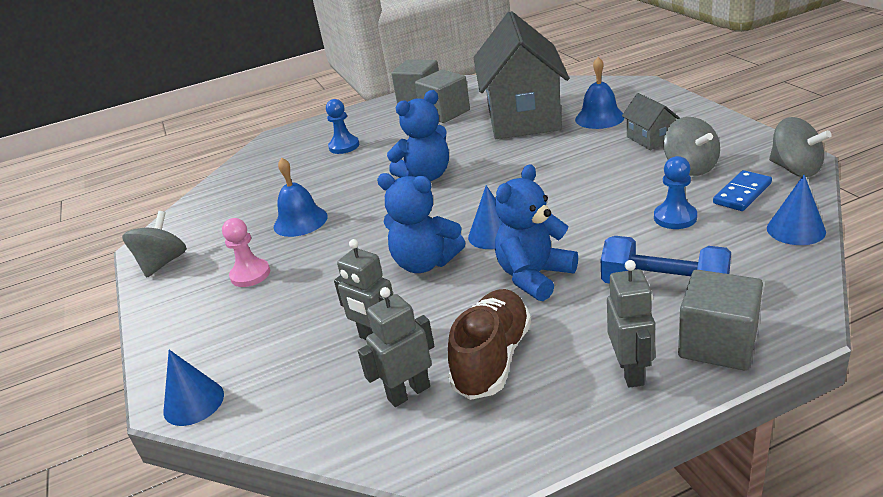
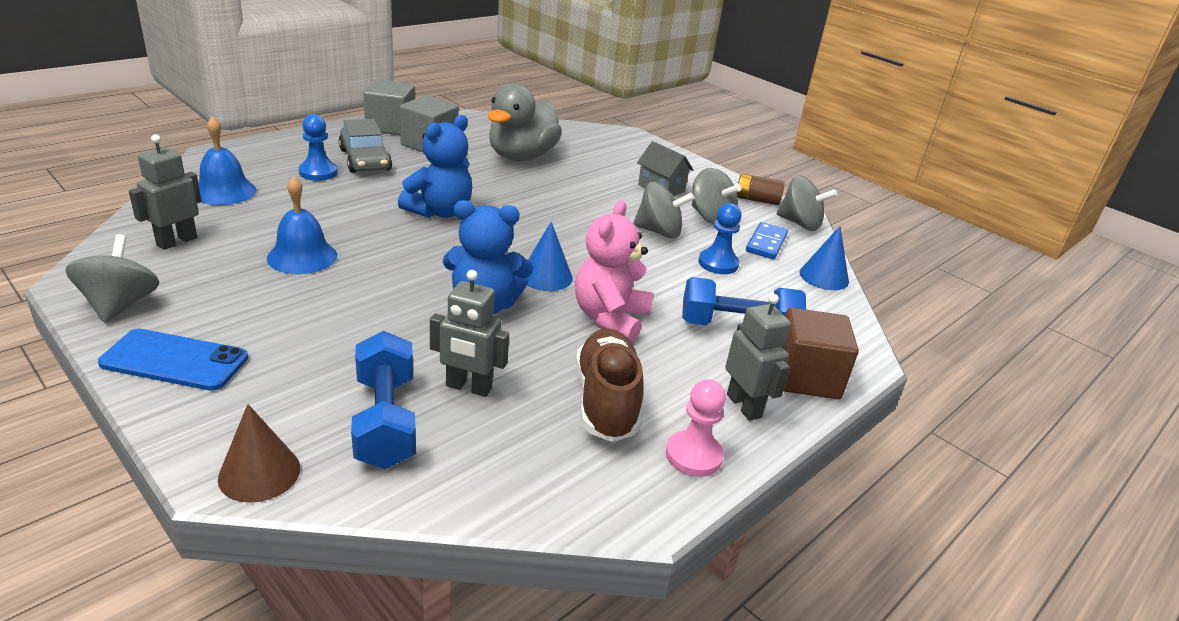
camera: 30 degrees left, 0 degrees up
(178, 308) = (175, 360): none -> blue phone
(193, 402) = (259, 473): blue cone -> brown cone
(250, 274) = (263, 318): pink pawn -> pink pawn (693, 455)
(299, 366) = (385, 421): none -> blue dumbbell
(385, 132) = (365, 160): none -> grey car
(408, 392) = (532, 441): grey robot -> grey robot (176, 241)
(523, 117) = (521, 156): grey house -> grey duck
(534, 276) = (610, 318): blue teddy bear -> pink teddy bear
(599, 118) = (602, 164): blue bell -> blue bell (224, 191)
(626, 186) = (659, 232): none -> grey spinning top
(717, 344) = (806, 377): grey cube -> brown cube
(754, 145) = (756, 200): none -> brown battery

